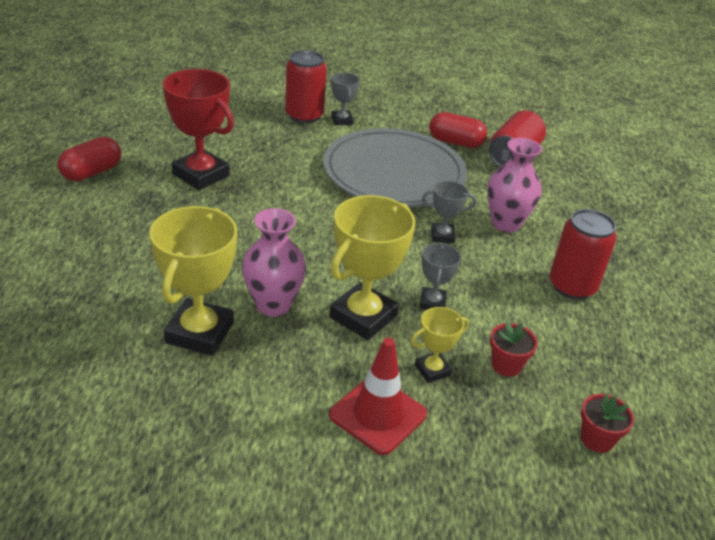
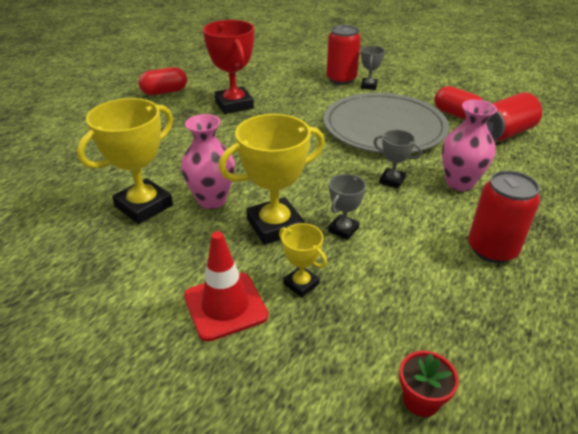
camera: 30 degrees right, 0 degrees up
(432, 370) = (301, 284): yellow trophy -> yellow trophy turned 45 degrees clockwise
(506, 365) = (374, 300): red flower pot -> none

